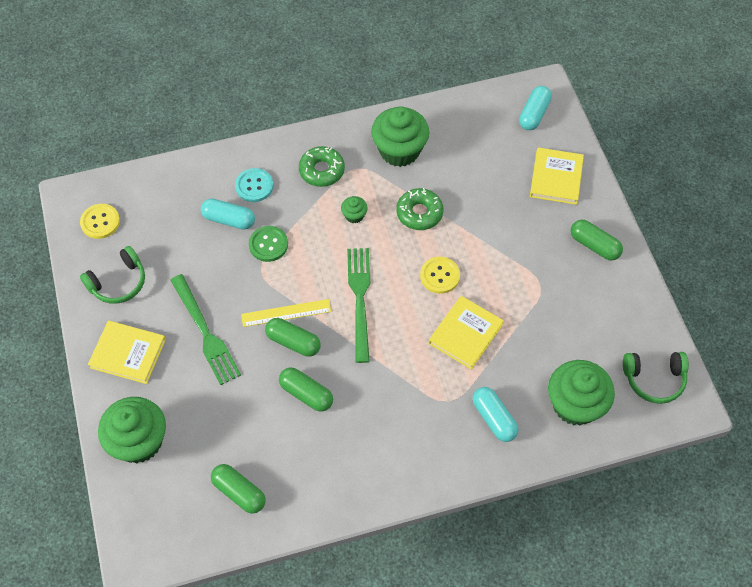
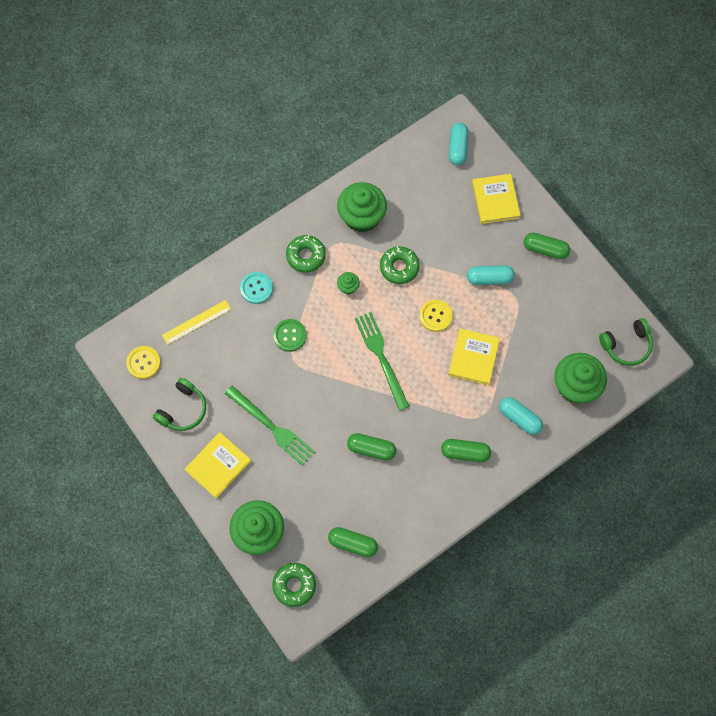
camera: 20 degrees left, 10 degrees up
(128, 353) = (218, 465): yellow book -> yellow book turned 45 degrees counterclockwise
(151, 515) = (294, 585): none -> green donut
(229, 219) = (248, 325): turquoise capsule -> turquoise capsule (489, 278)
(286, 313) = (328, 388): yellow ruler -> yellow ruler (196, 322)
(293, 342) = (344, 410): green capsule -> green capsule (465, 452)

